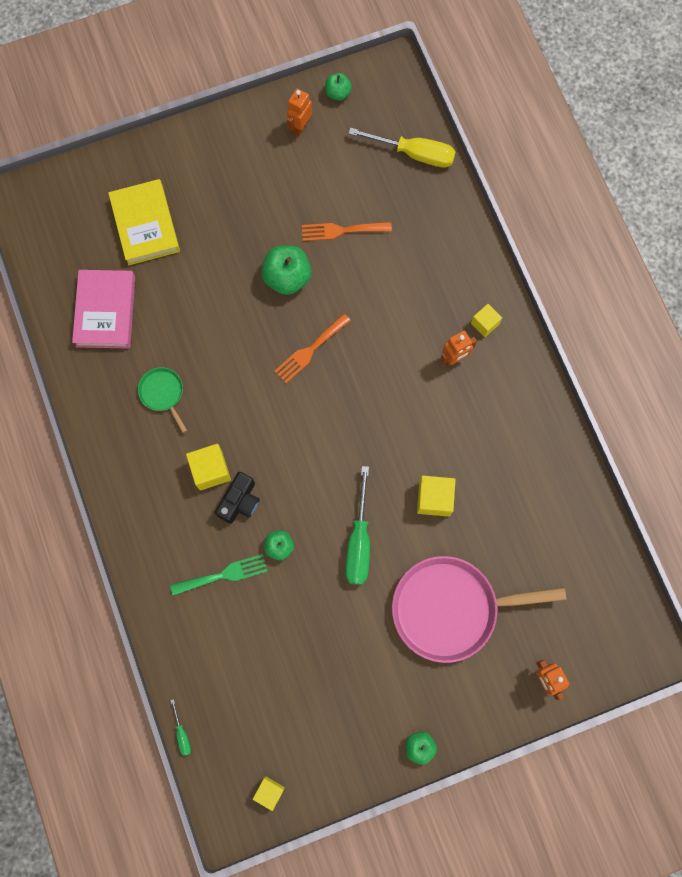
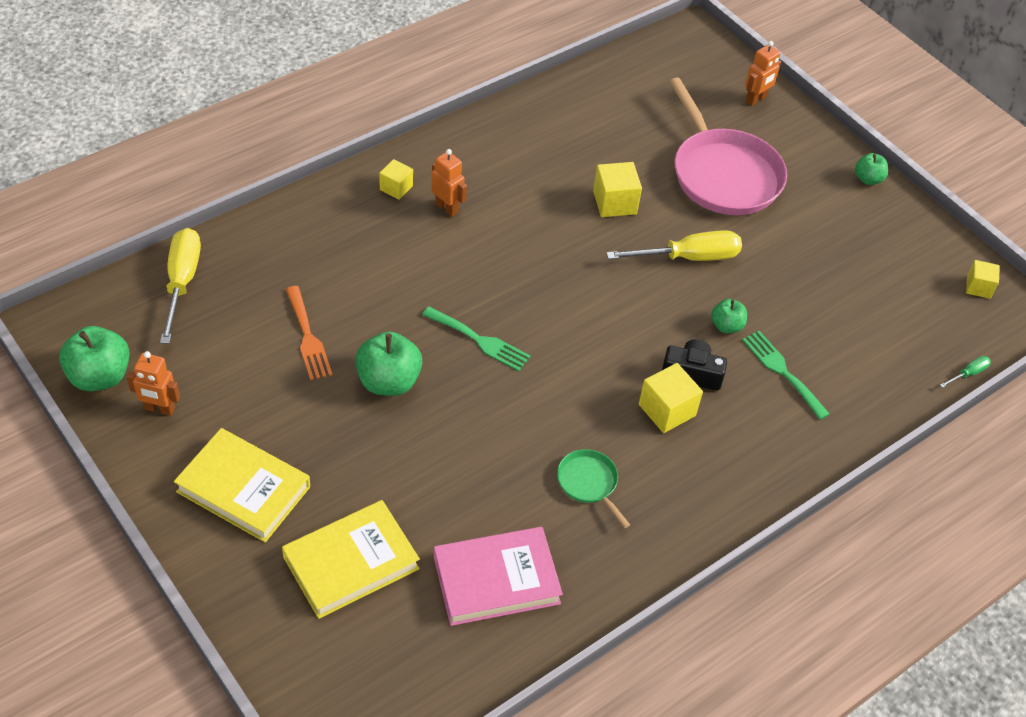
camera: 110 degrees left, 25 degrees down
(163, 393) = (589, 483): green pan -> green pan turned 105 degrees clockwise
(220, 170) = (244, 489): none -> yellow book
(310, 350) = (480, 340): orange fork -> green fork
(338, 93) = (100, 376): green apple -> green apple, size x1.75
(359, 541) = (688, 257): green screwdriver -> yellow screwdriver

